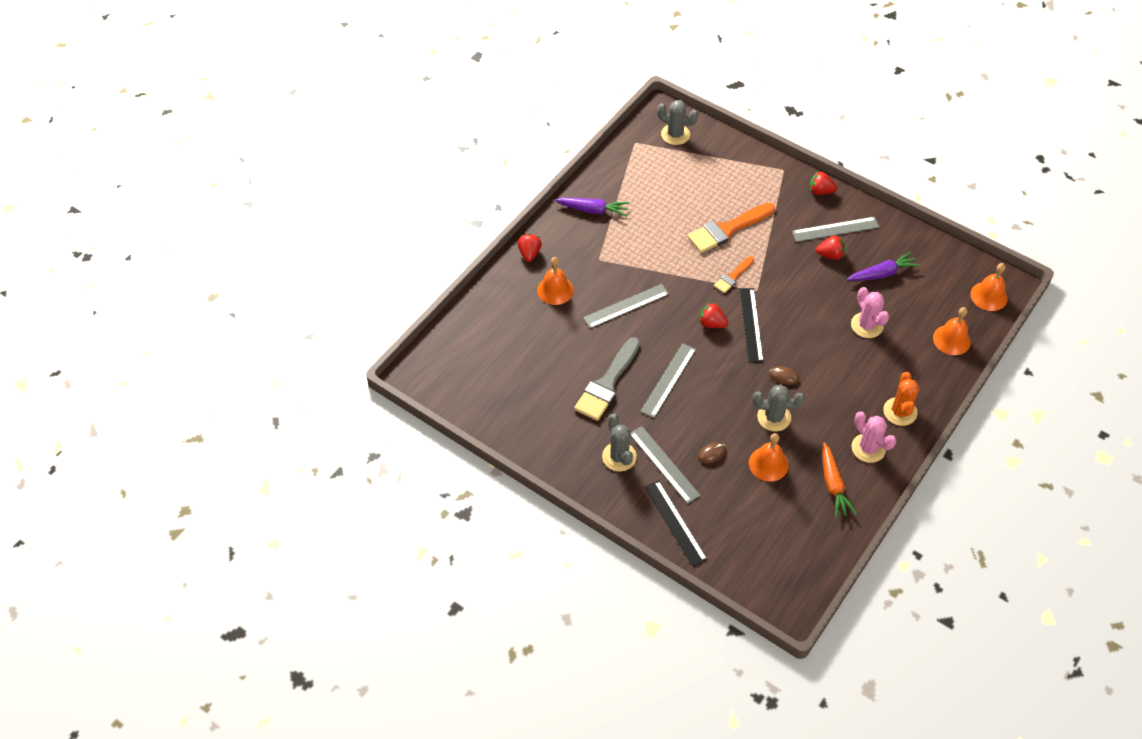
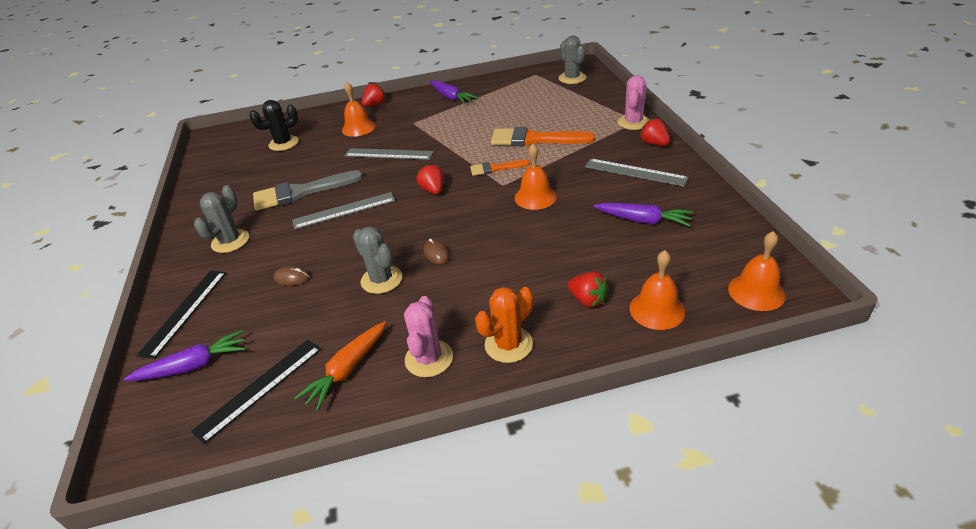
camera: 45 degrees right, 15 degrees down
(508, 344) = (284, 143): none -> black cactus
(664, 464) = (248, 264): grey ruler -> none
(739, 546) = (193, 366): none -> purple carrot
(751, 325) = (463, 205): black ruler -> black ruler (260, 388)
(768, 464) = (321, 313): orange bell -> orange bell (535, 197)
(830, 255) = (605, 187): red strawberry -> red strawberry (587, 300)
(867, 325) = (572, 253): pink cactus -> pink cactus (633, 122)

